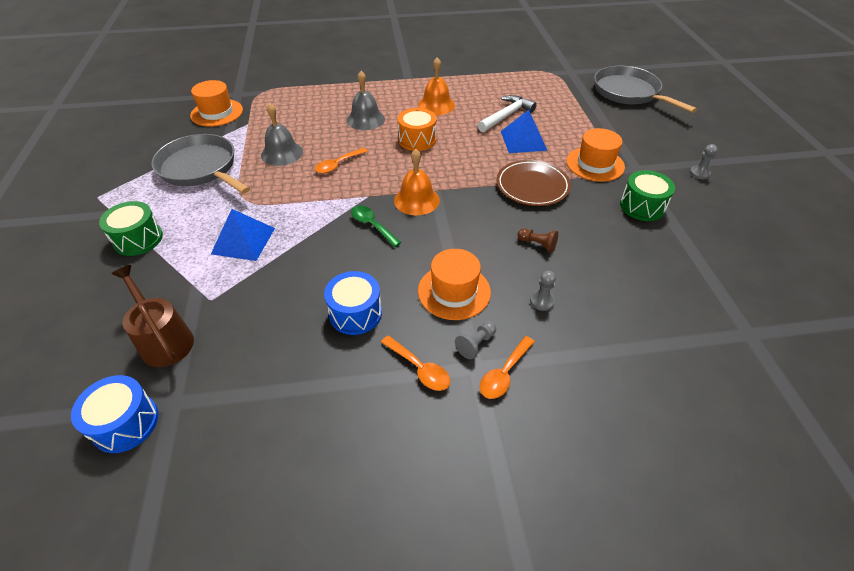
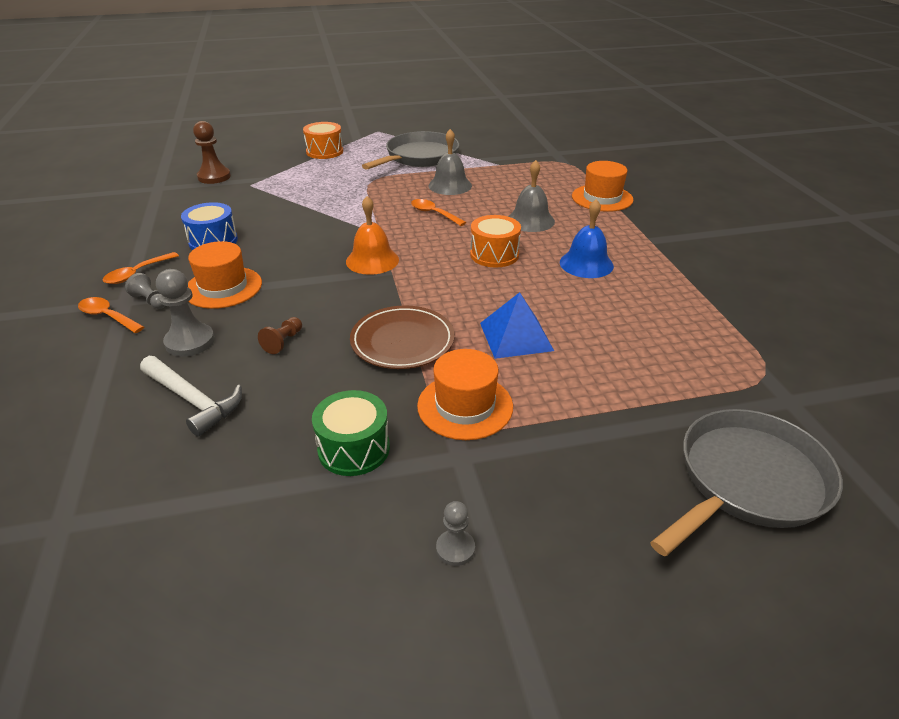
camera: 85 degrees right, 10 degrees down
(125, 423) = (149, 178): blue drum -> none
(138, 239) = (324, 151): green drum -> orange drum
(164, 340) = (214, 177): brown watering can -> brown pawn
(217, 113) = (514, 149): orange hat -> orange hat (602, 198)
(243, 240) = (317, 186): blue pyramid -> none
(372, 225) = (331, 239): green spoon -> none
(436, 105) = (586, 264): orange bell -> blue bell
(506, 115) = (582, 322): white hammer -> white hammer (193, 400)
(542, 301) = (190, 342): grey pawn -> grey pawn, size x1.72

